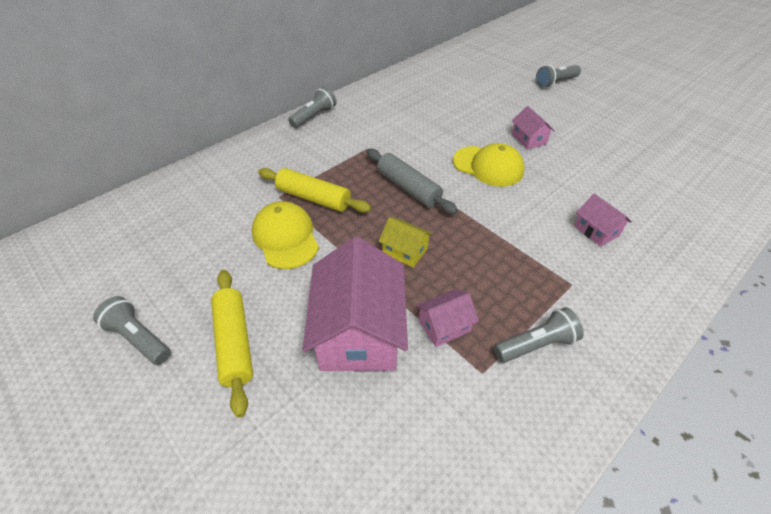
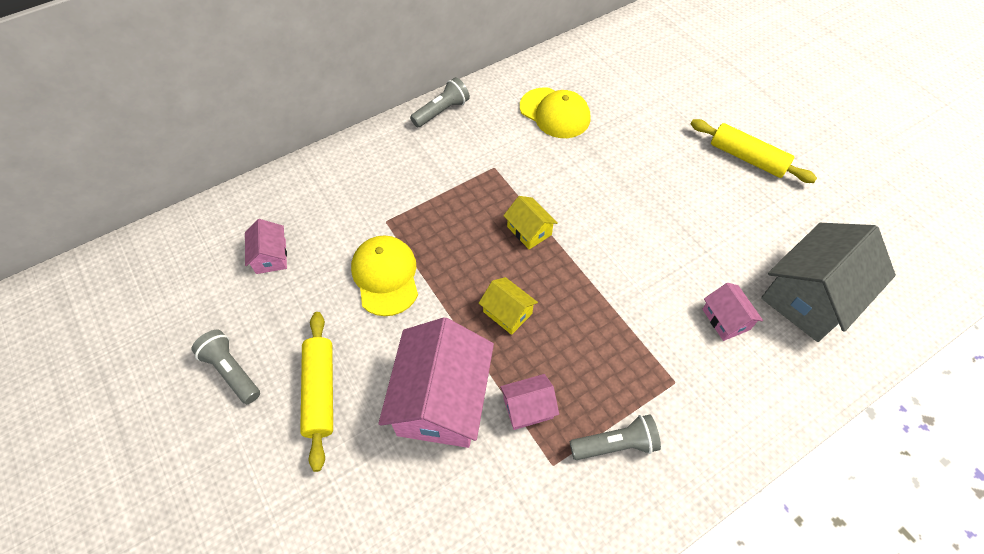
camera: 10 degrees right, 10 degrees up
(313, 198) = (423, 229): yellow rolling pin -> yellow rolling pin (747, 158)
(408, 188) = (529, 230): grey rolling pin -> yellow house
(488, 166) = (628, 213): yellow cap -> yellow cap (555, 113)
(529, 139) = (688, 179): pink house -> pink house (271, 256)
(555, 82) = (750, 93): grey flashlight -> none
(658, 205) = (810, 296): none -> grey house

